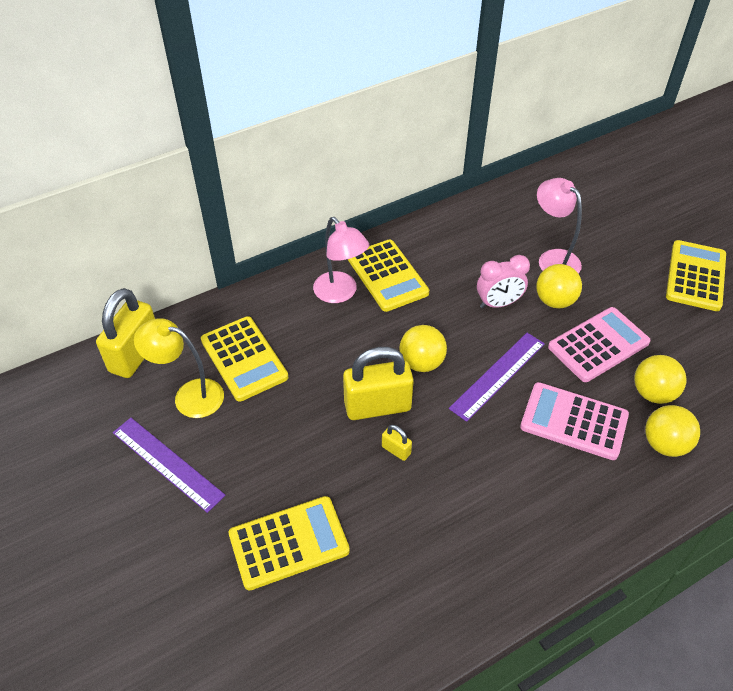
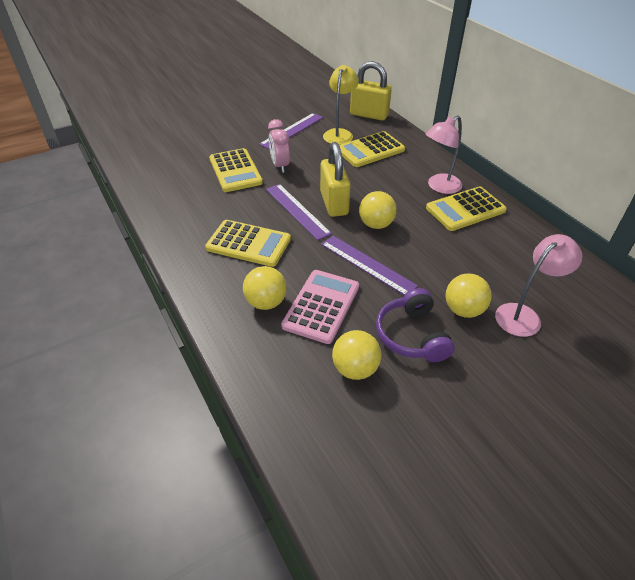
camera: 90 degrees right, 5 degrees down
(396, 450) = (297, 211): yellow padlock -> purple ruler
(498, 303) = (450, 271): pink clock -> pink clock (280, 166)
(598, 345) = (411, 335): pink calculator -> purple headphones
(665, 444) = (296, 367): yellow ball -> yellow ball (266, 302)
(695, 276) = (541, 448): yellow calculator -> yellow calculator (248, 244)

